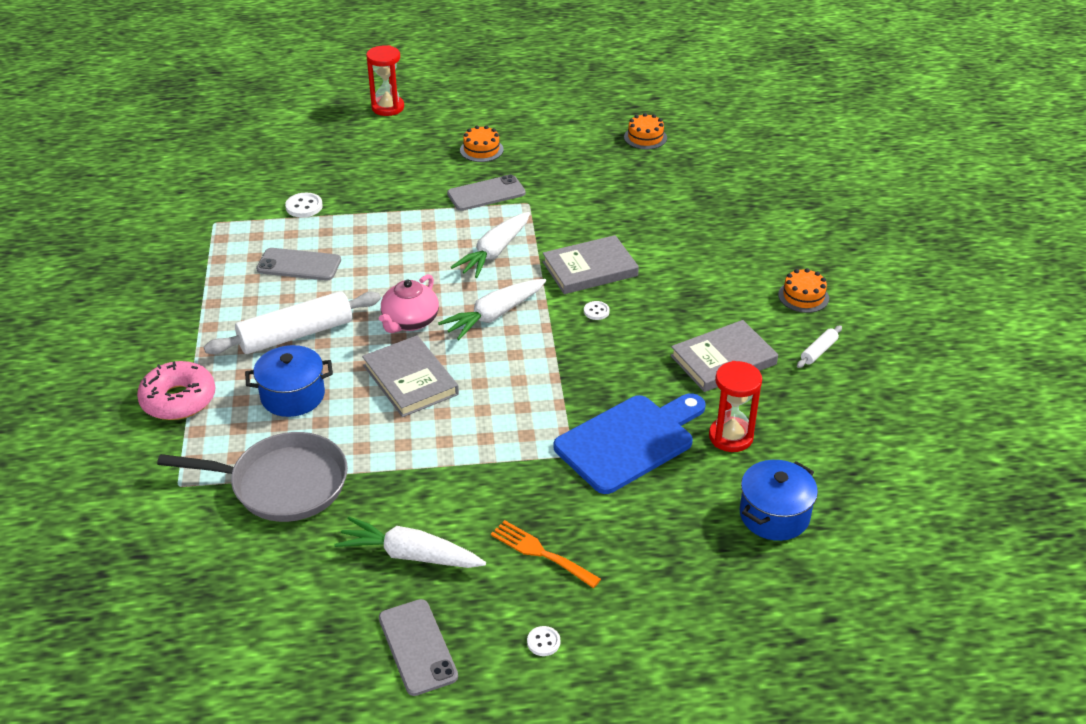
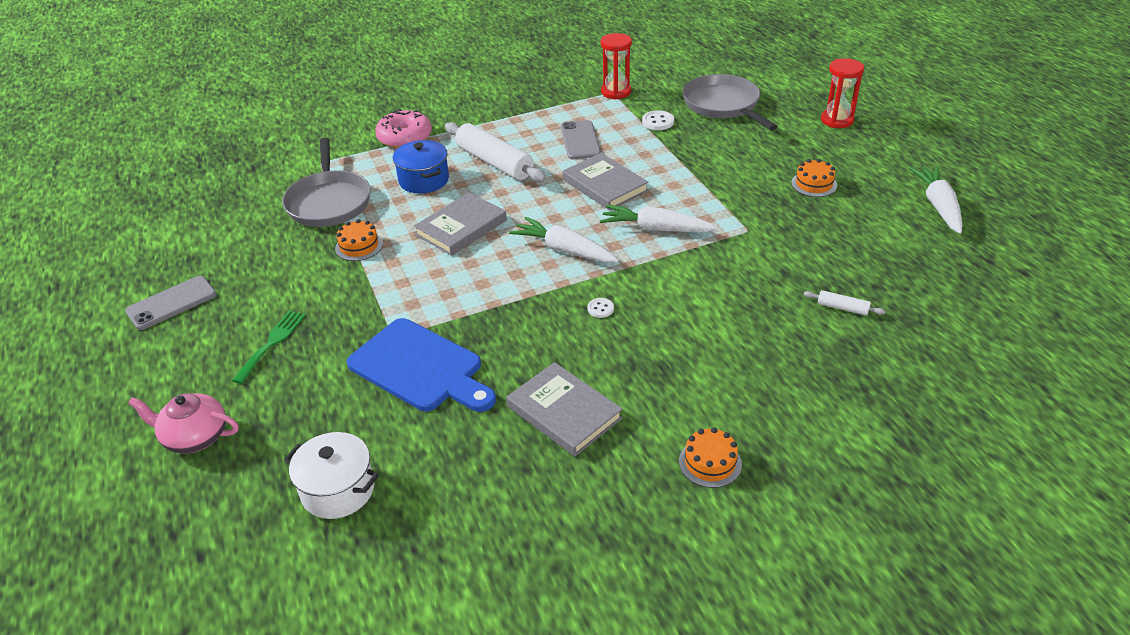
camera: 75 degrees right, 0 degrees up
(306, 160) = (723, 105): none -> grey pan
(409, 555) = (263, 276): white carrot -> white carrot (938, 205)
(410, 321) = (535, 209): pink teapot -> pink teapot (195, 437)
(486, 194) = (744, 203): grey phone -> none
(540, 552) = (272, 343): orange fork -> green fork
(543, 642) = (175, 366): white button -> none
(590, 269) = (665, 291): grey book -> grey book (605, 185)
(645, 137) = (932, 281): orange cake -> orange cake (359, 246)
(731, 437) = (445, 438): red hourglass -> red hourglass (616, 92)
(774, 515) = (338, 490): blue pot -> white pot
(818, 351) = (613, 491): white rolling pin -> white rolling pin (842, 308)

